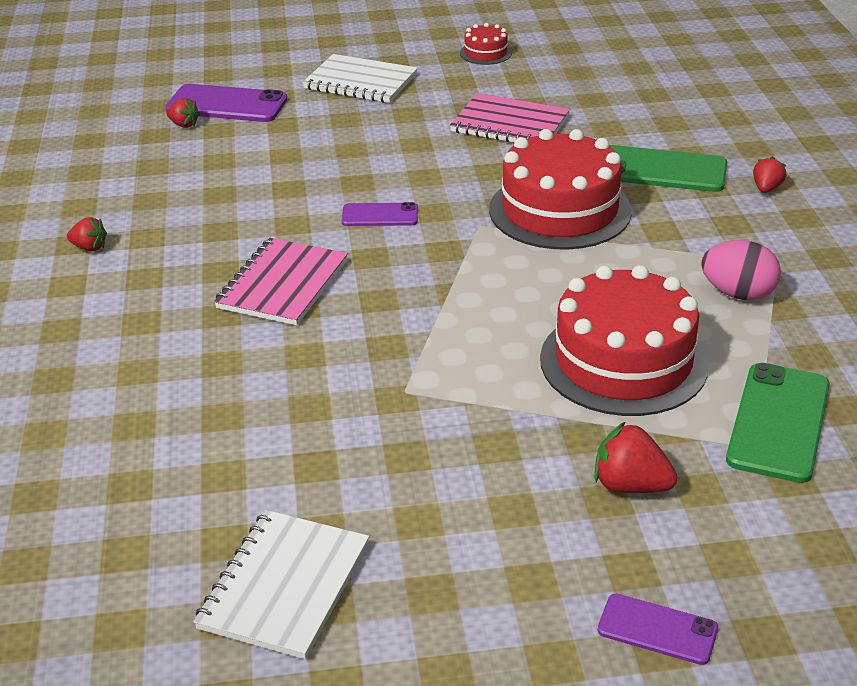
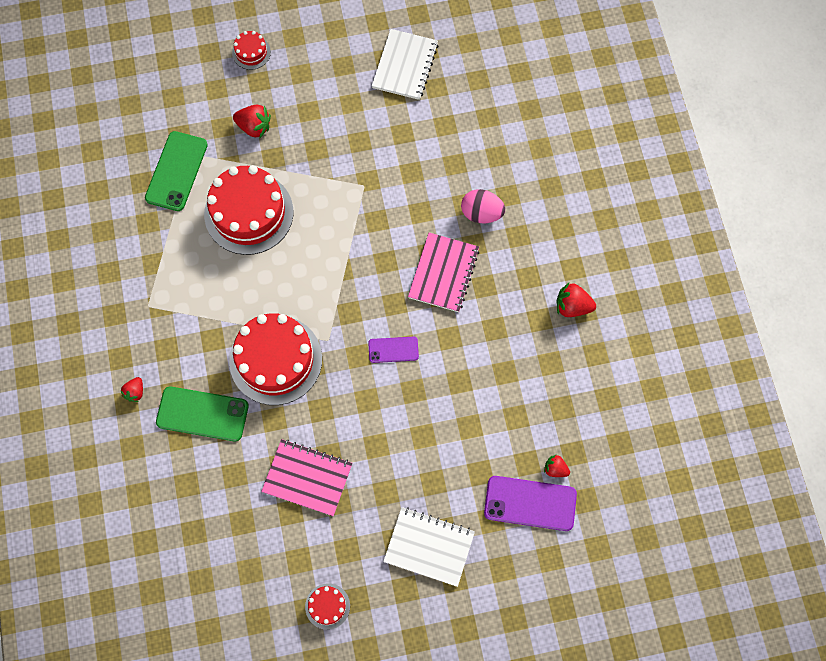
camera: 175 degrees right, 35 degrees up
(89, 247) = (572, 306): red strawberry -> red strawberry, size x1.59
(657, 629) = (251, 52): purple phone -> red cake
(738, 294) = (176, 275): pink egg -> pink egg (481, 213)

